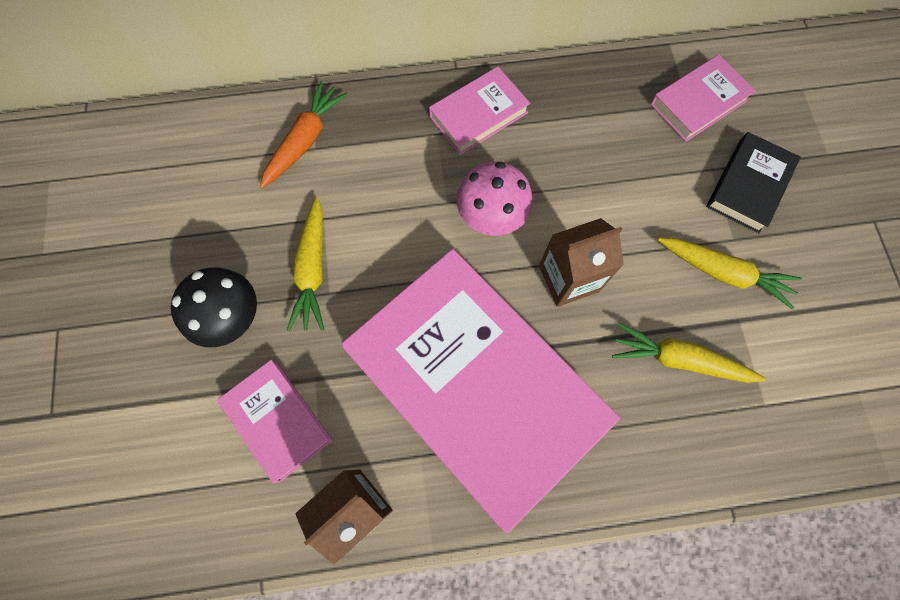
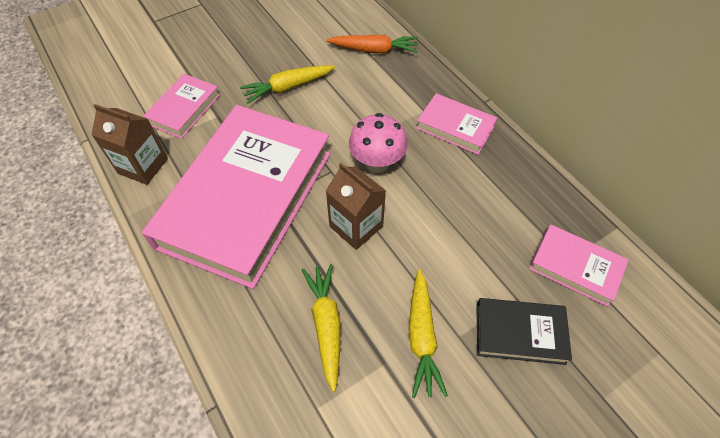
camera: 65 degrees right, 15 degrees down
(233, 319) = (238, 66): black mushroom -> none

